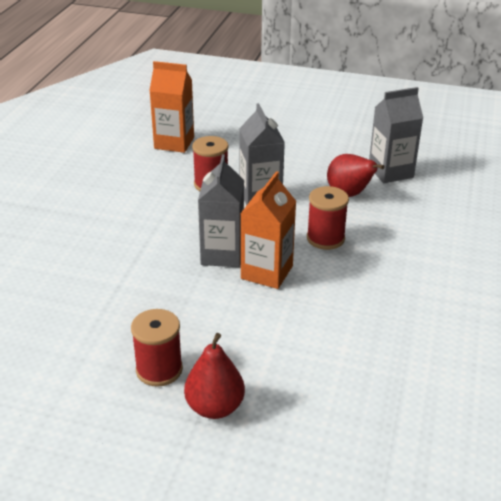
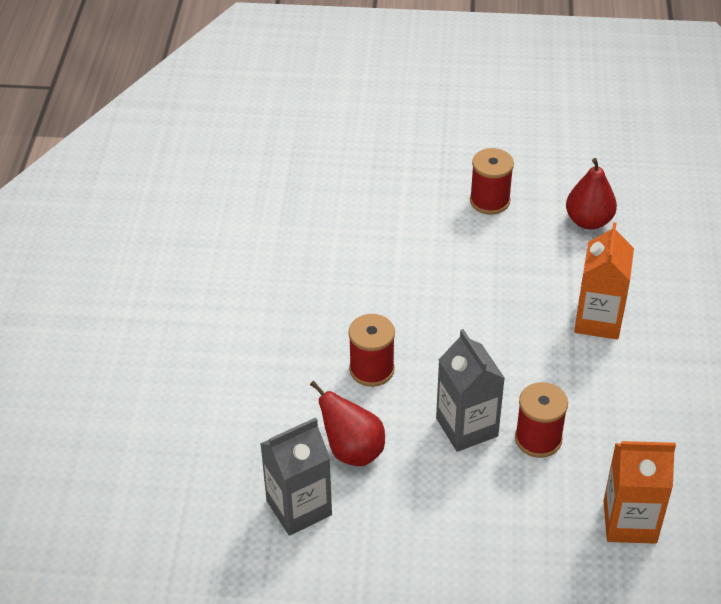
camera: 170 degrees right, 10 degrees up
(215, 407) = (432, 179): red pear -> red pear (588, 221)
(222, 254) = (481, 329): grey carton -> none
(267, 272) = (426, 313): orange carton -> orange carton (598, 320)

